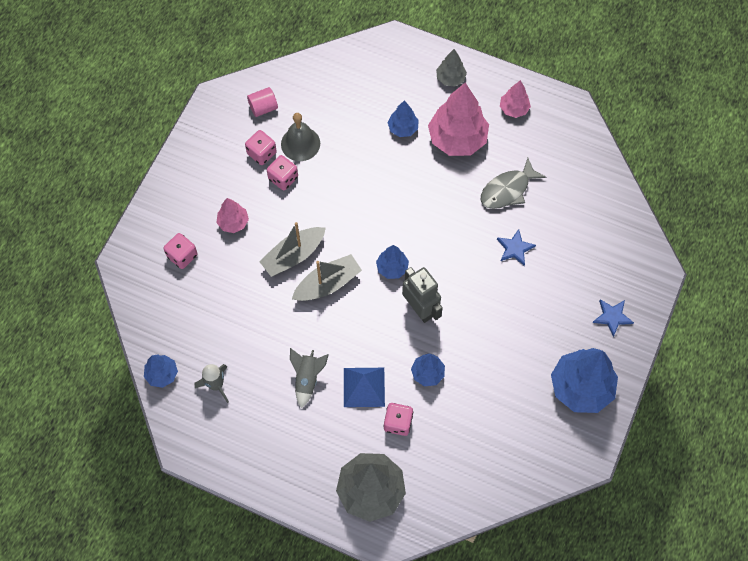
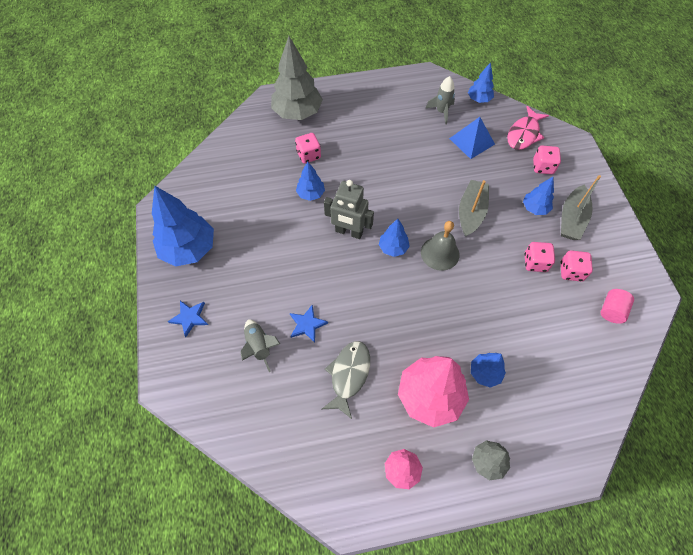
camera: 145 degrees right, 5 degrees down
(161, 302) = (524, 134): none -> pink fish
(233, 222) = (534, 208): pink tree -> blue tree
(300, 143) = (552, 300): grey bell -> grey bell (440, 253)
(307, 378) = (389, 146): grey rocket -> grey rocket (259, 346)
(327, 284) = (429, 208): grey boat -> grey boat (571, 219)
(364, 387) = (348, 162): blue pyramid -> blue pyramid (472, 141)

